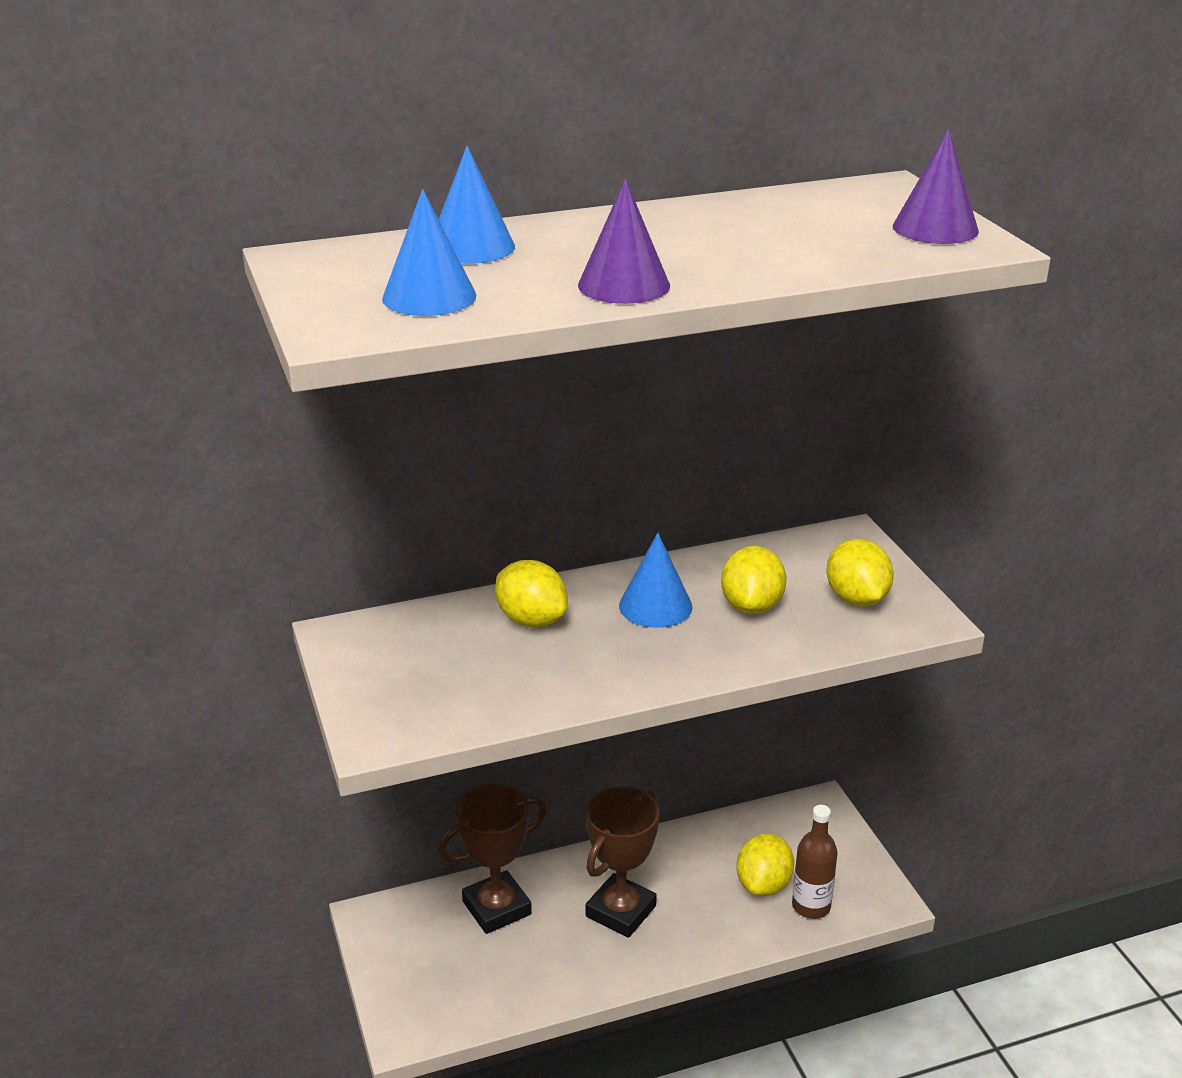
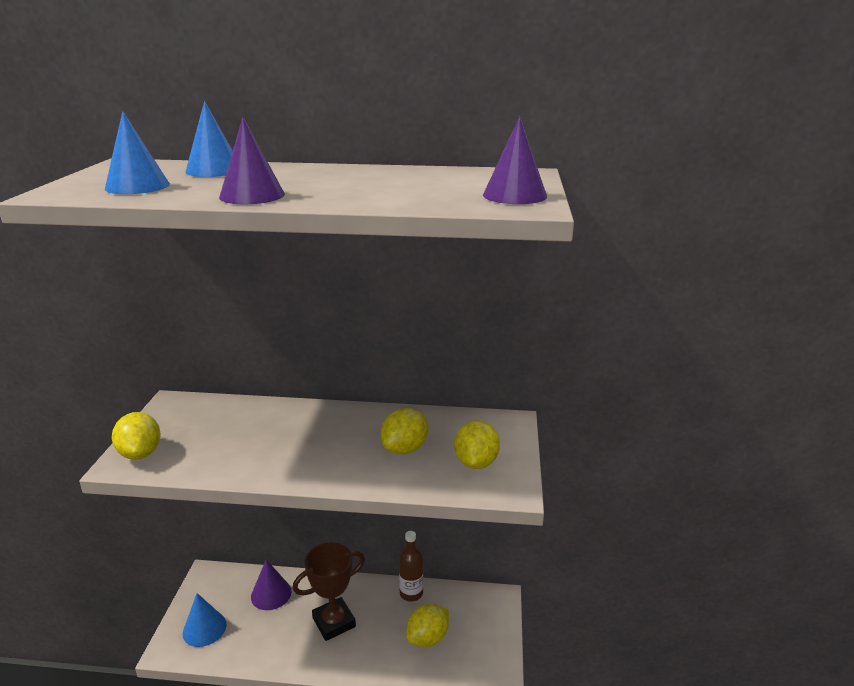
camera: 25 degrees right, 5 degrees down
(496, 908) = (271, 594): brown trophy -> purple cone
(531, 620) = (273, 421): yellow lemon -> yellow lemon (140, 453)
(655, 606) = (349, 432): blue cone -> blue cone (204, 628)
(811, 906) = (447, 664): brown bottle -> brown bottle (411, 593)

